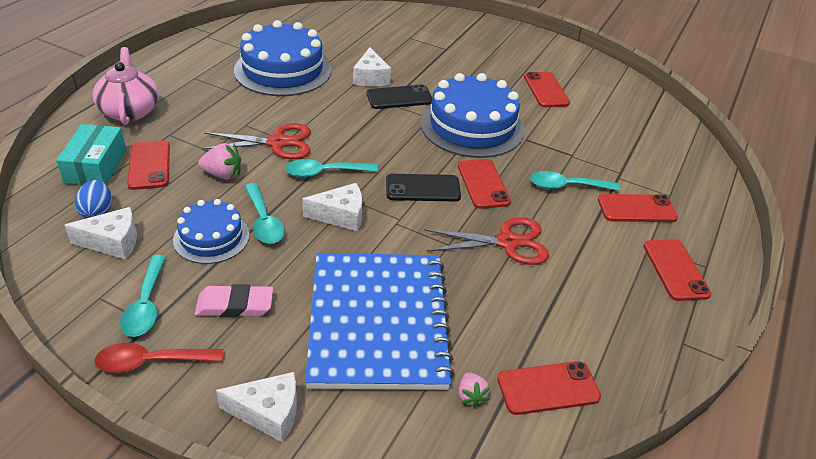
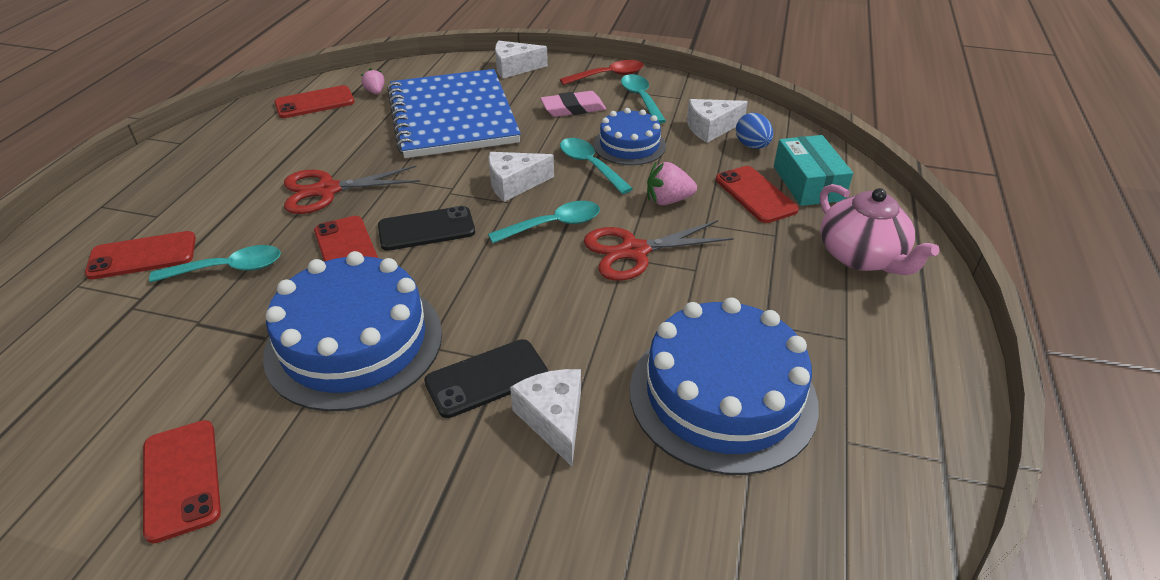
camera: 170 degrees right, 0 degrees up
(675, 270) = (142, 196): red phone -> none

